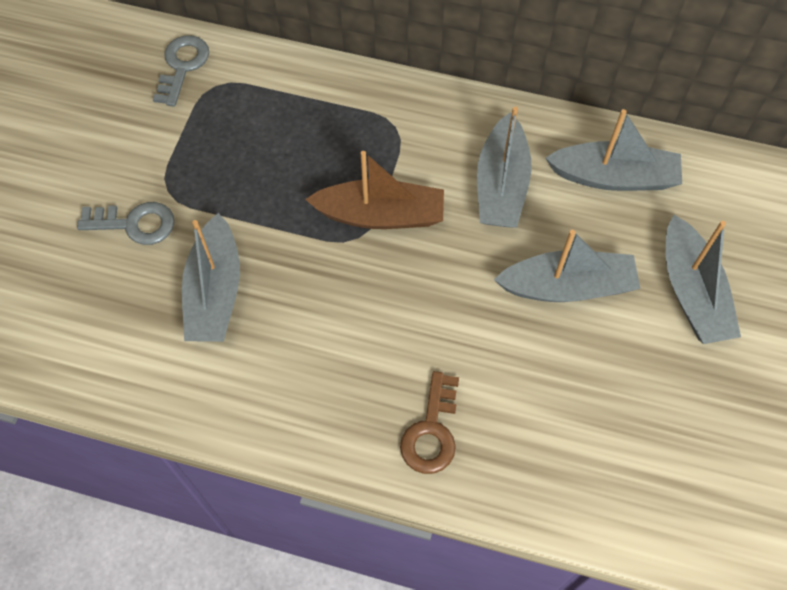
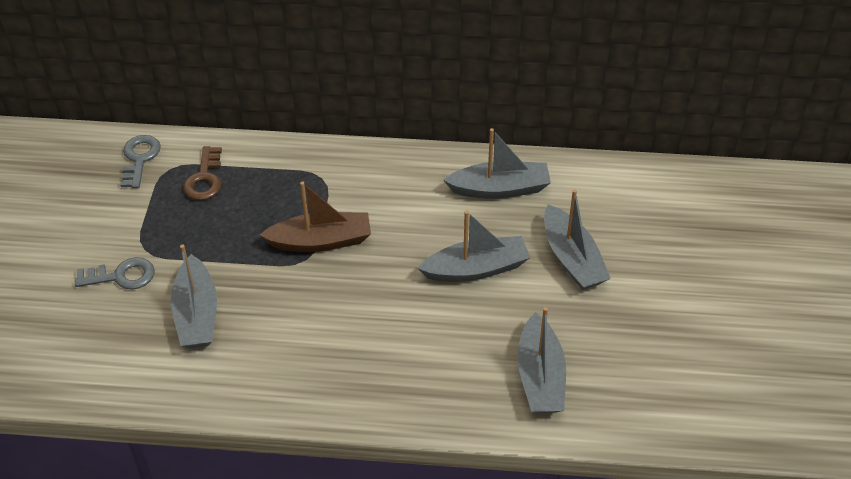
camera: 10 degrees left, 15 degrees down
(432, 431) = (387, 383): brown key -> brown key (205, 179)
(501, 185) = (413, 207): grey boat -> grey boat (540, 376)

